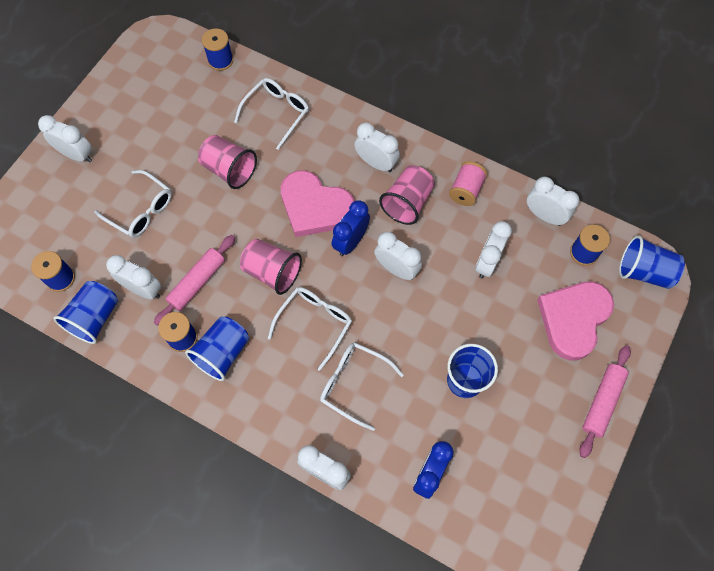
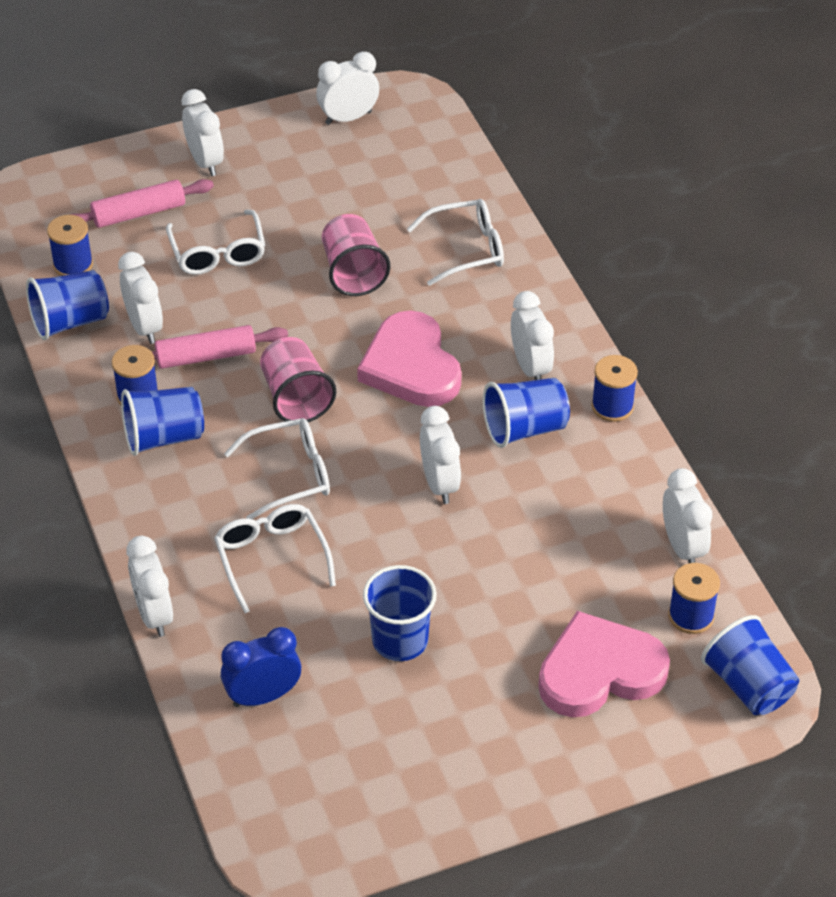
camera: 40 degrees right, 20 degrees down
(220, 60) = (457, 161): blue spool -> blue spool (612, 406)
(351, 242) = (415, 425): blue clock -> none
(407, 203) = (524, 429): pink cup -> blue cup
(466, 190) = (611, 461): pink spool -> none
(487, 262) = (555, 547): white clock -> white clock (348, 118)
(602, 402) = (541, 773): pink rolling pin -> pink rolling pin (139, 213)

